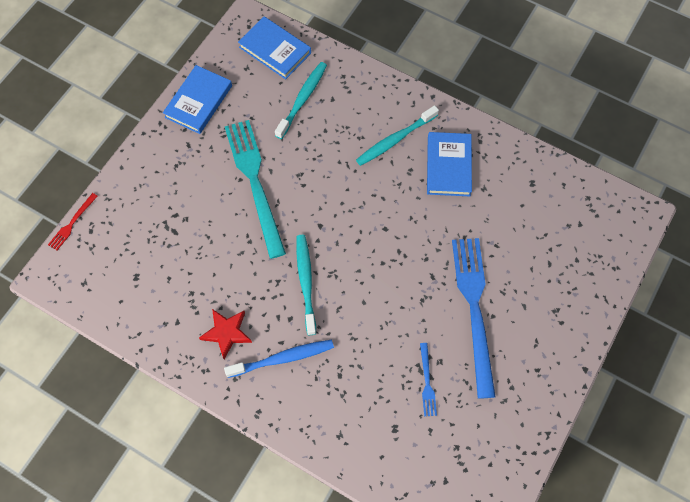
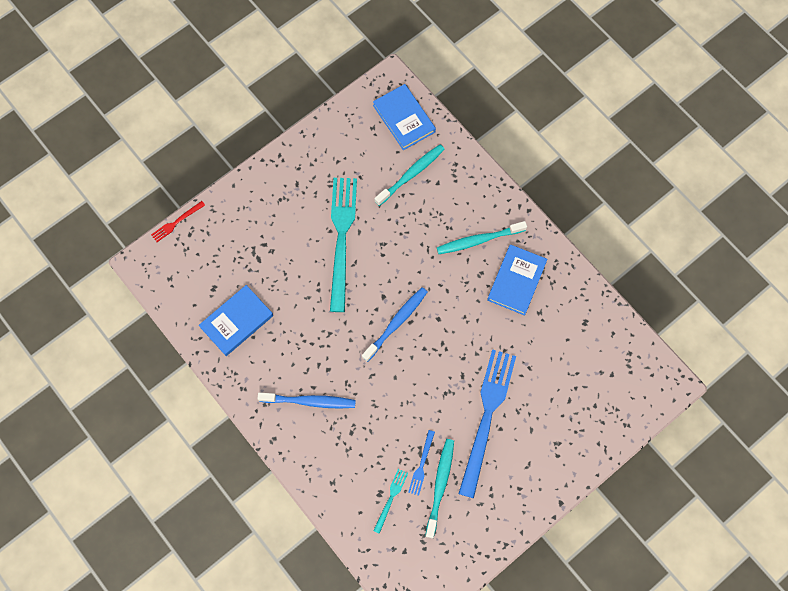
camera: 20 degrees right, 5 degrees up
(198, 101) = (319, 146): blue book -> blue book (237, 321)
(227, 333) = (271, 363): red star -> none
(306, 282) = (352, 342): turquoise toothbrush -> turquoise toothbrush (440, 485)
(344, 247) = (396, 323): none -> blue toothbrush
(409, 429) = (391, 498): none -> turquoise fork

